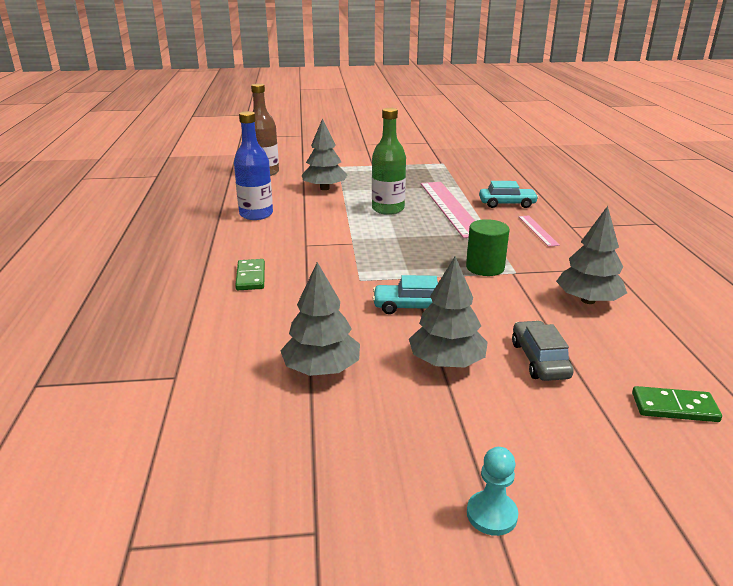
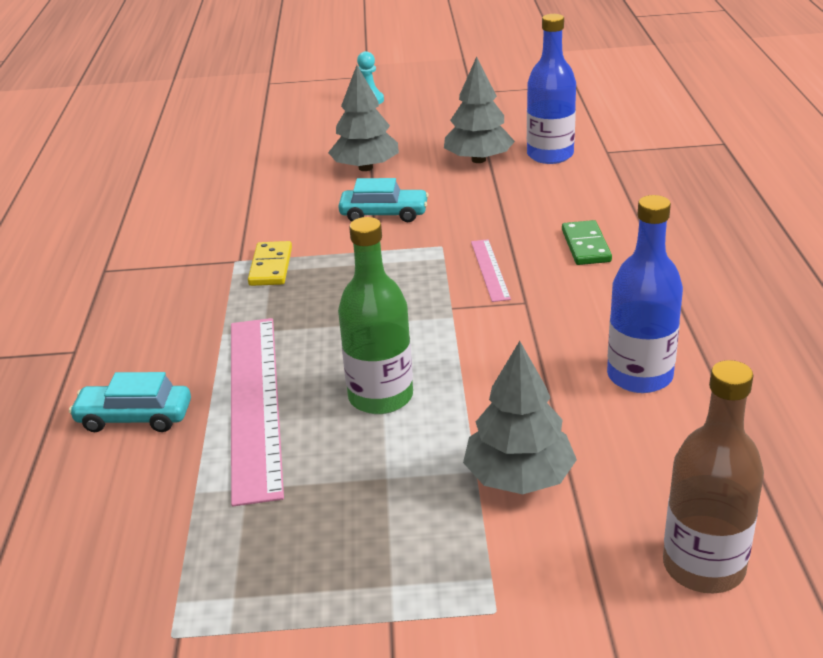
camera: 175 degrees left, 5 degrees up
(240, 373) = (550, 155): none -> blue bottle
(485, 267) = (271, 267): green cylinder -> yellow domino
(538, 230) = (138, 340): pink ruler -> pink ruler (489, 269)
(539, 360) = (281, 171): grey car -> none
(588, 300) = (180, 226): grey tree -> none
(674, 407) = (202, 146): green domino -> none

